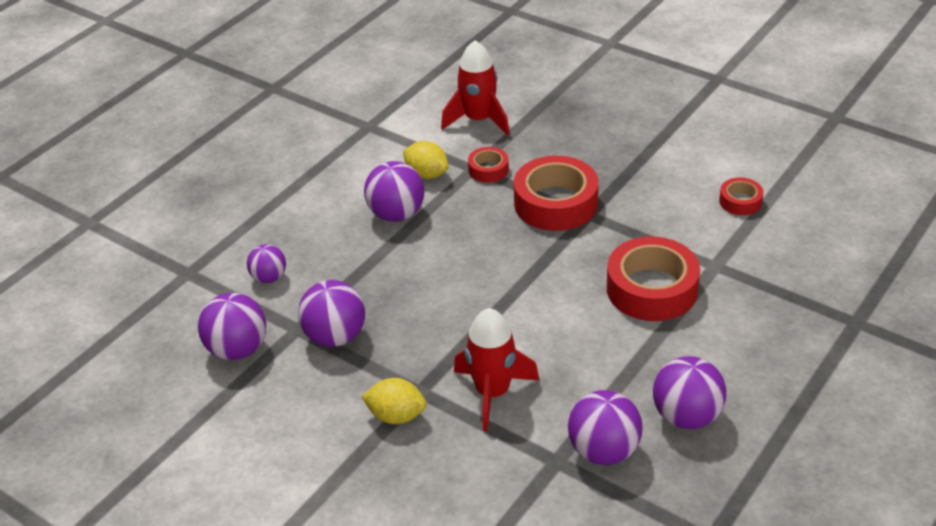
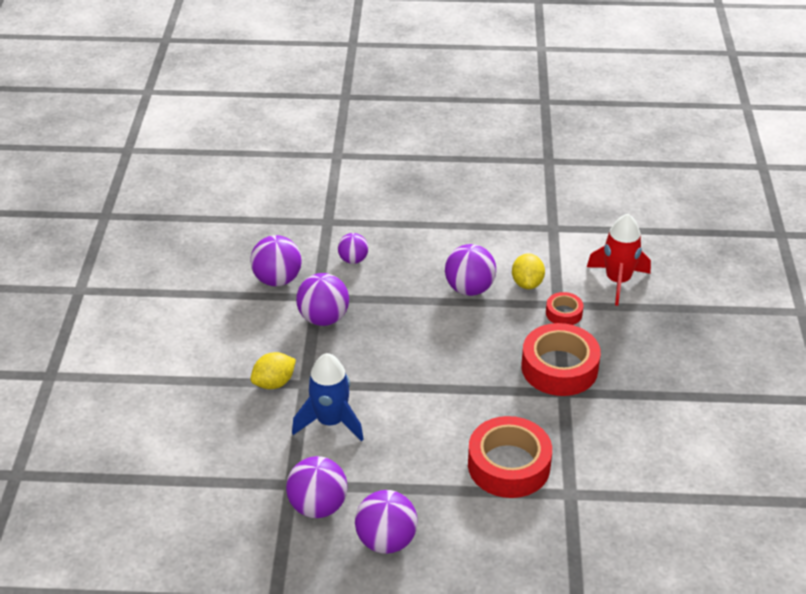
camera: 55 degrees right, 0 degrees up
(396, 416) = (274, 383): yellow lemon -> yellow lemon turned 75 degrees clockwise
(492, 393) = (330, 422): red rocket -> blue rocket
(740, 201) = (666, 480): red tape -> none

